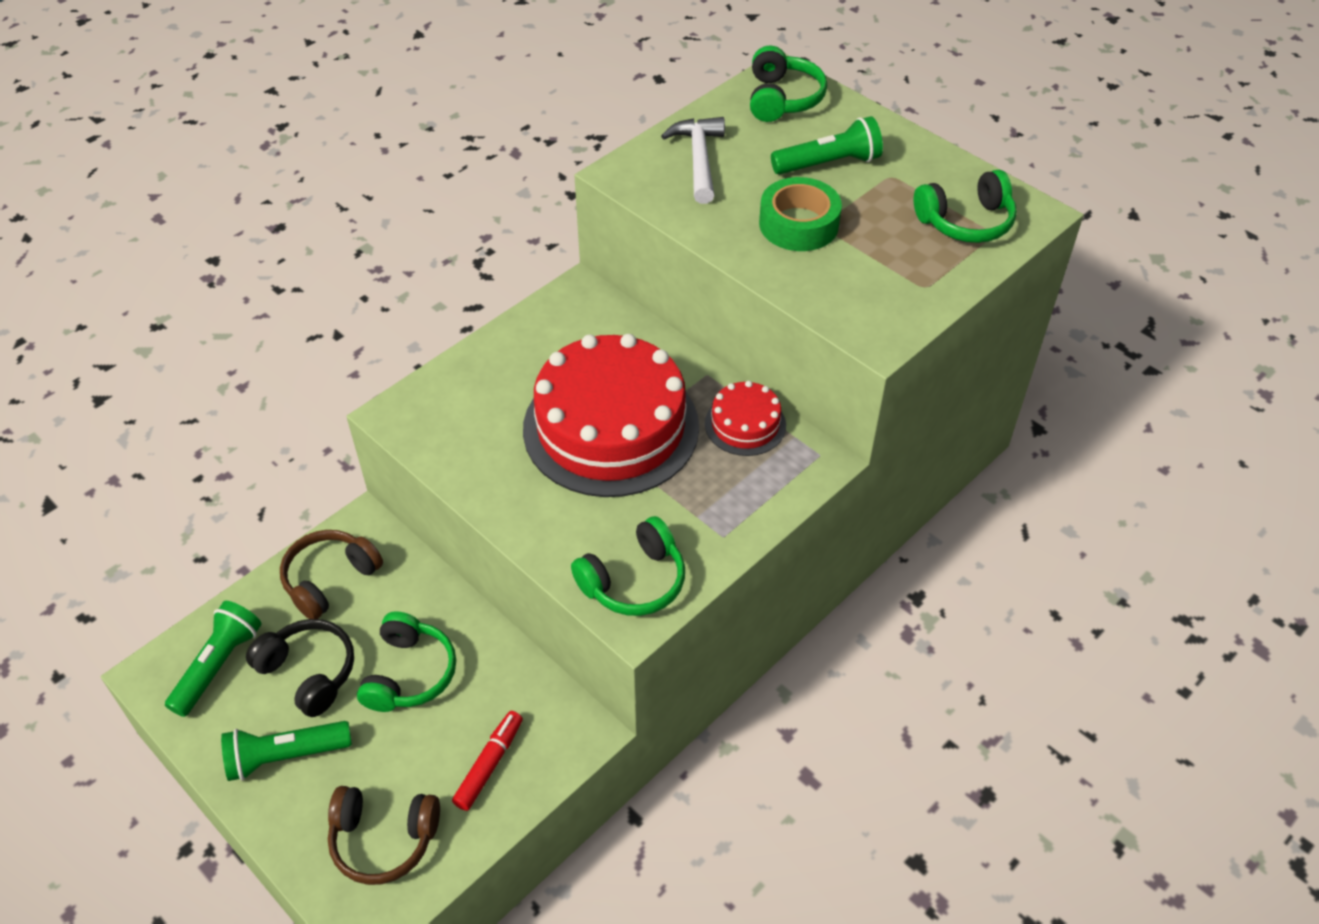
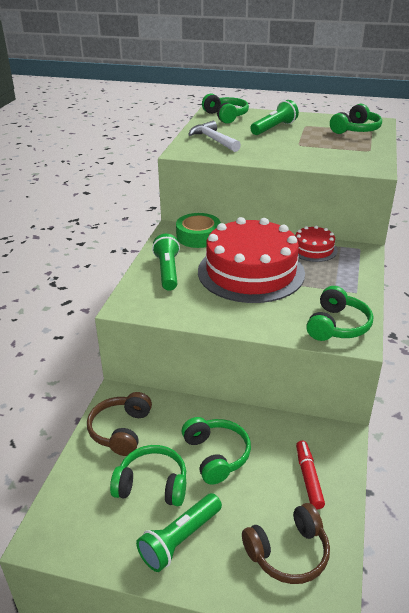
camera: 30 degrees left, 15 degrees down
(218, 665) = (86, 510): green flashlight -> green flashlight (167, 271)
(309, 672) = (152, 484): black headphones -> green headphones
(798, 224) = (288, 147): green tape -> green tape (198, 236)

